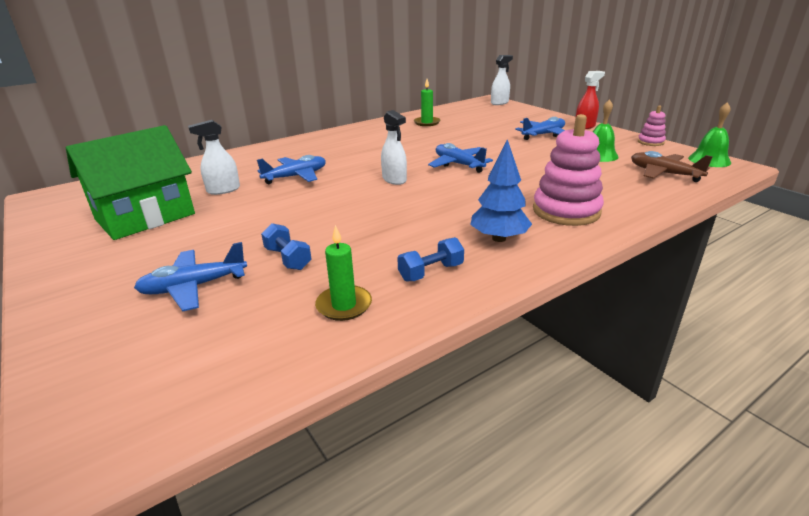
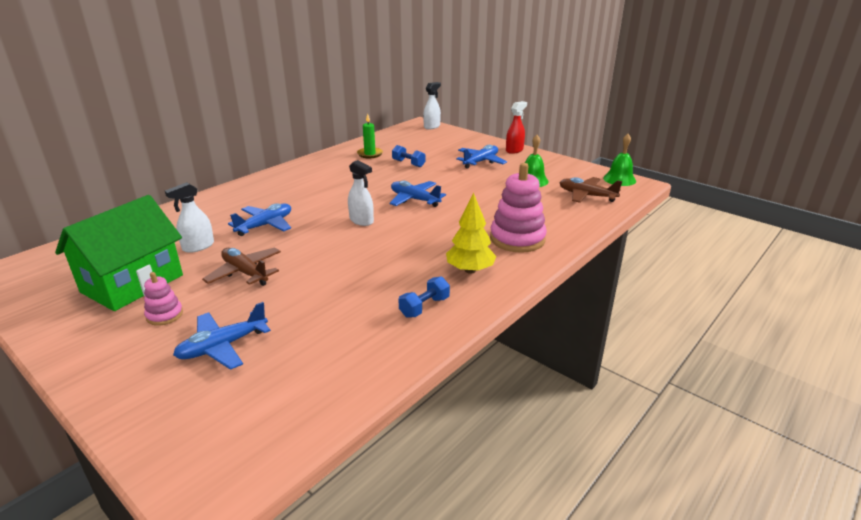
camera: 15 degrees left, 0 degrees up
(254, 217) = (245, 273): none -> brown plane
(288, 259) = (296, 310): blue dumbbell -> blue dumbbell (408, 163)
(344, 305) = (363, 345): green candle -> none
(499, 238) = (470, 270): blue tree -> yellow tree
(650, 142) = (571, 164): pink stacking toy -> pink stacking toy (164, 315)

